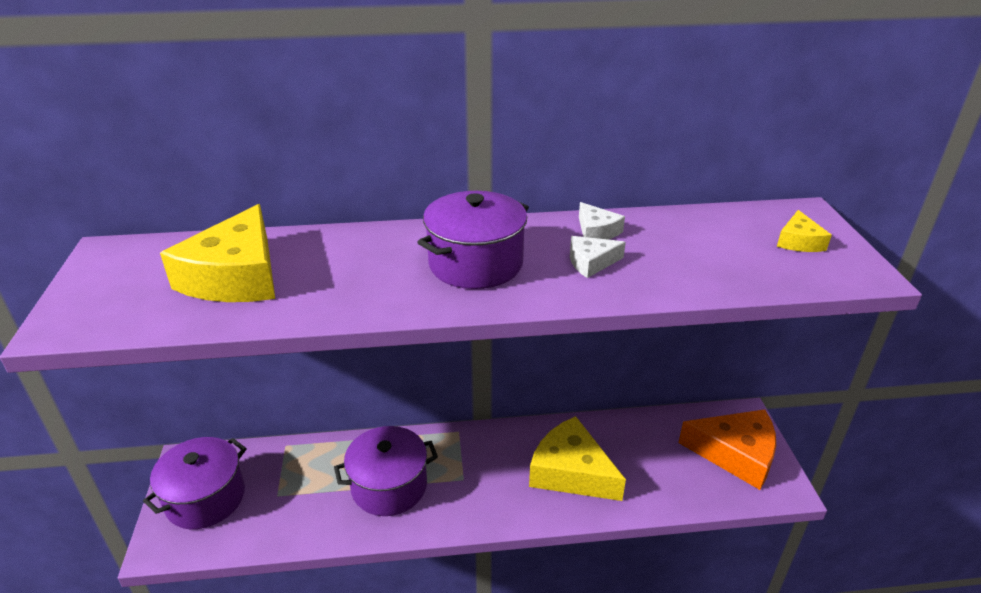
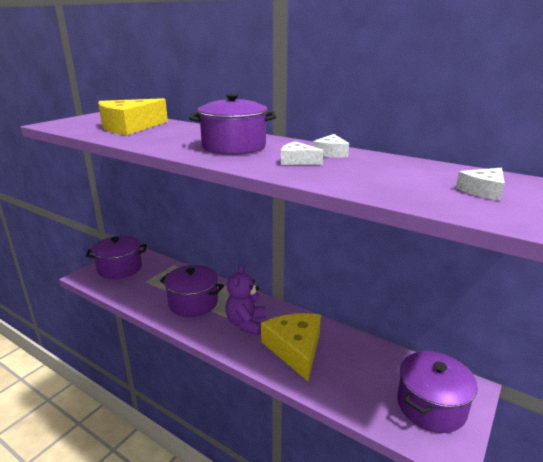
camera: 40 degrees right, 10 degrees down
(486, 474) = (246, 323): none -> purple teddy bear
(735, 454) = (431, 406): orange cheese -> purple pot
(799, 241) = (483, 191): yellow cheese -> white cheese

